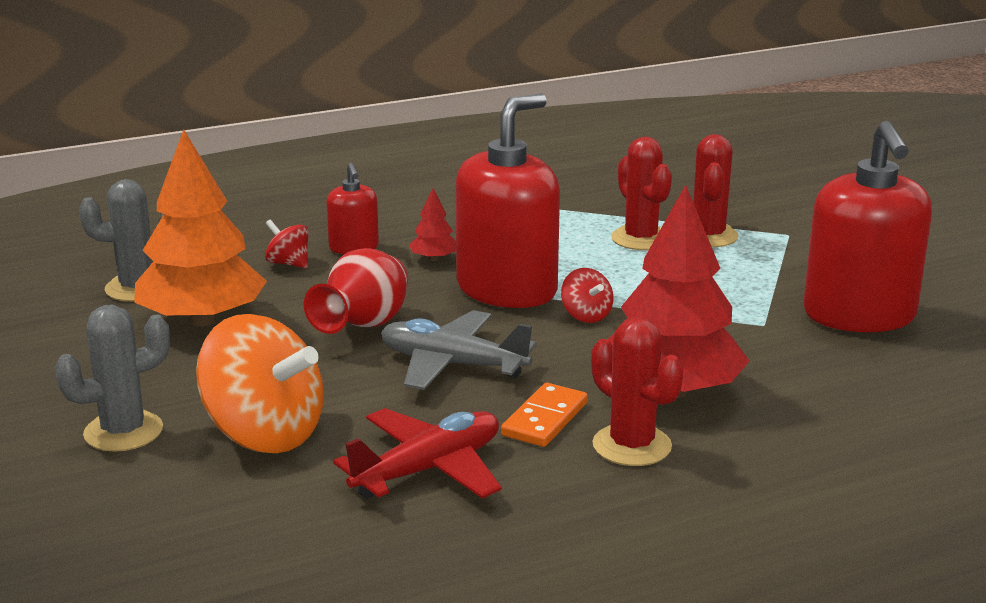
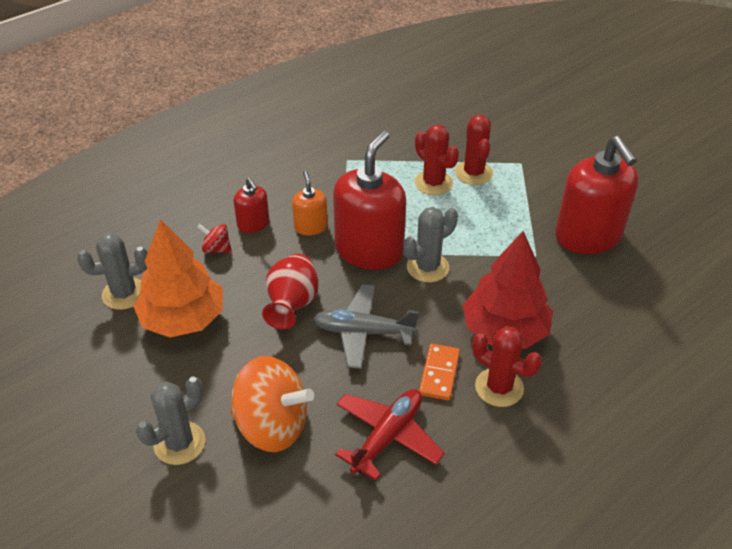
camera: 15 degrees left, 20 degrees up
(434, 259) = (310, 227): red tree -> orange soap dispenser
(586, 315) = (427, 267): red spinning top -> grey cactus

